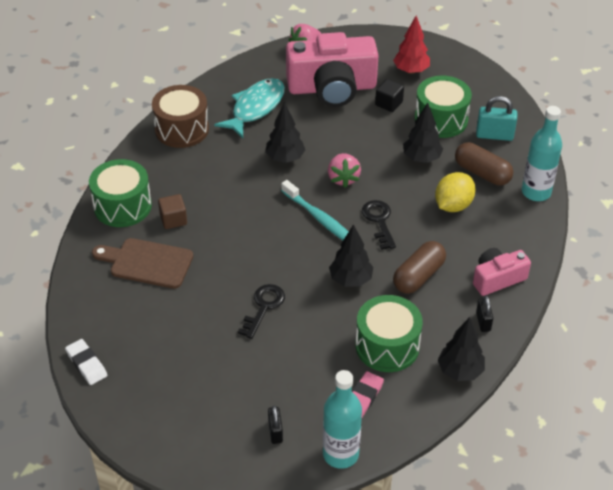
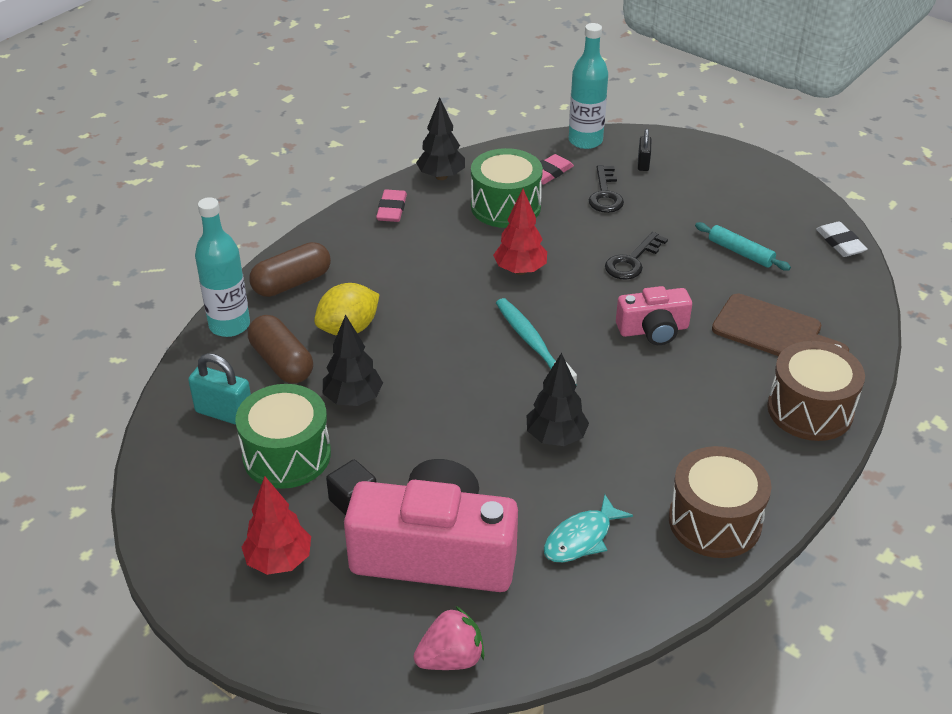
camera: 165 degrees left, 5 degrees down
(122, 206) = (810, 410): green drum -> brown drum
(173, 219) = (735, 378): brown cube -> none
(174, 335) = (740, 252): none -> turquoise rolling pin
(255, 108) = (581, 538): turquoise fish -> turquoise fish, size x0.65
(343, 178) = (480, 391): pink strawberry -> none
(350, 280) = (520, 270): black tree -> red tree
(379, 221) = (456, 327): black key -> black key (605, 194)
(418, 276) = (438, 260): brown capsule -> brown capsule (292, 283)
(483, 322) = (392, 209): black padlock -> pink eraser
(497, 278) = (349, 243): pink camera -> pink camera (653, 330)

